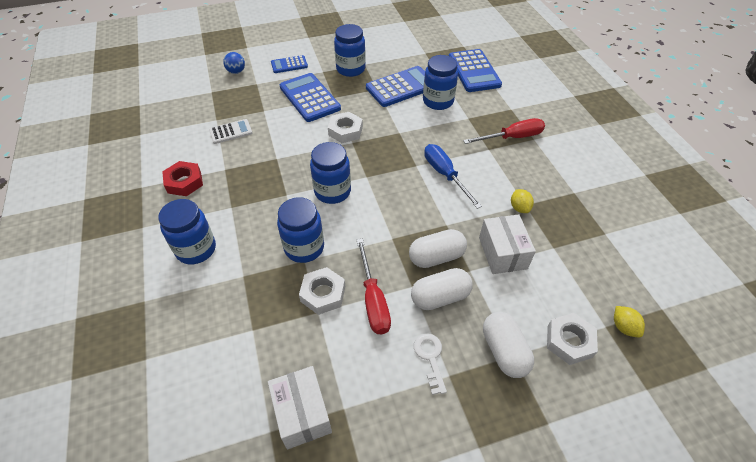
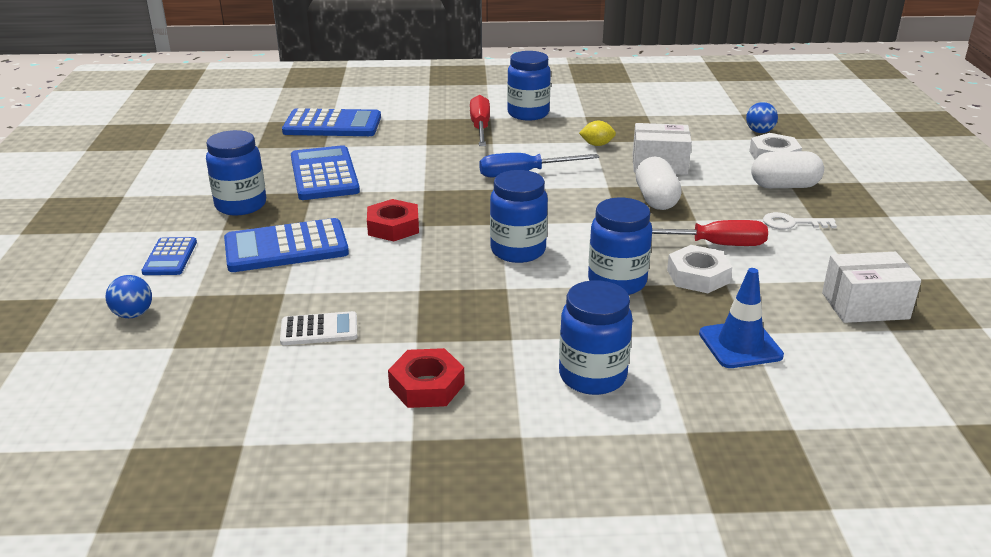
camera: 75 degrees left, 20 degrees down
(231, 132) = (319, 330): white calculator -> white calculator turned 90 degrees clockwise
(236, 325) = (740, 345): none -> blue traffic cone
(345, 131) = (393, 227): white nut -> red nut
(438, 101) = (378, 156): blue jar -> blue jar (528, 114)
(440, 297) = (713, 206): white capsule -> none
(623, 327) = (759, 131): yellow lemon -> blue ball

